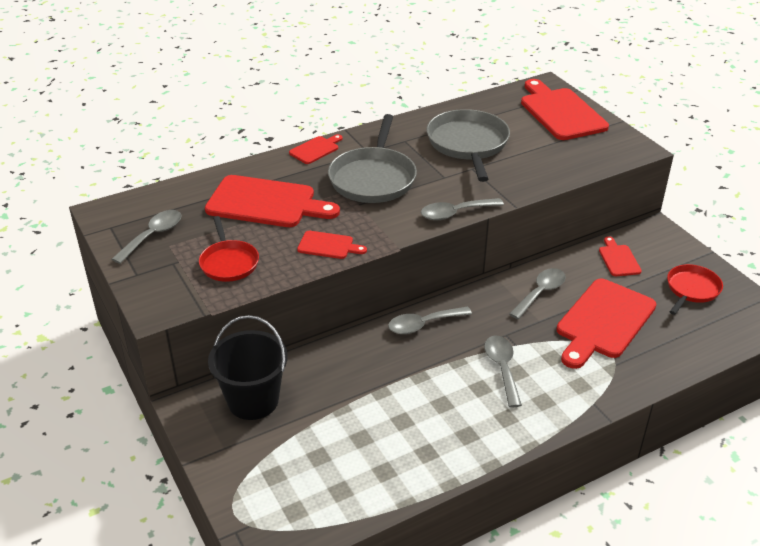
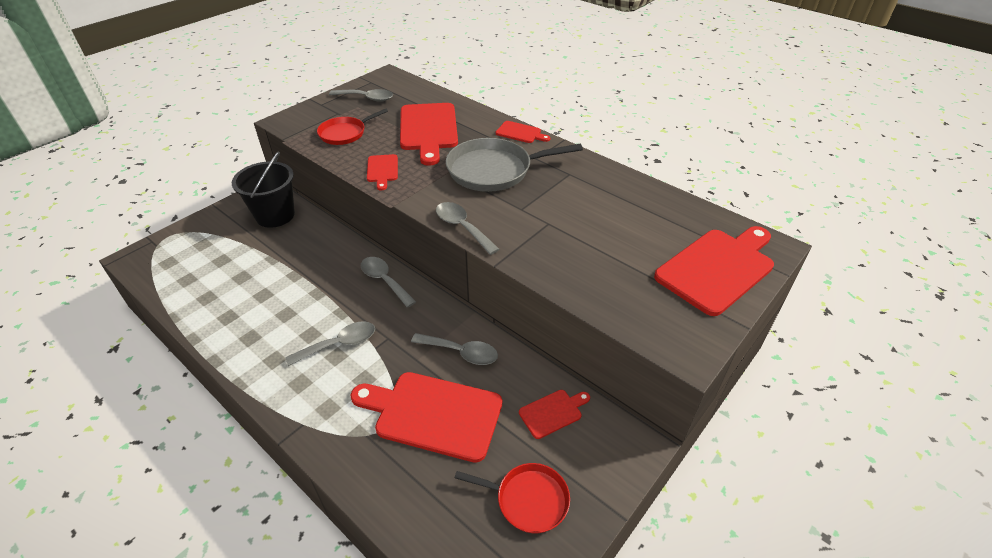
camera: 70 degrees right, 5 degrees up
(468, 144) = (592, 212): grey pan -> none

